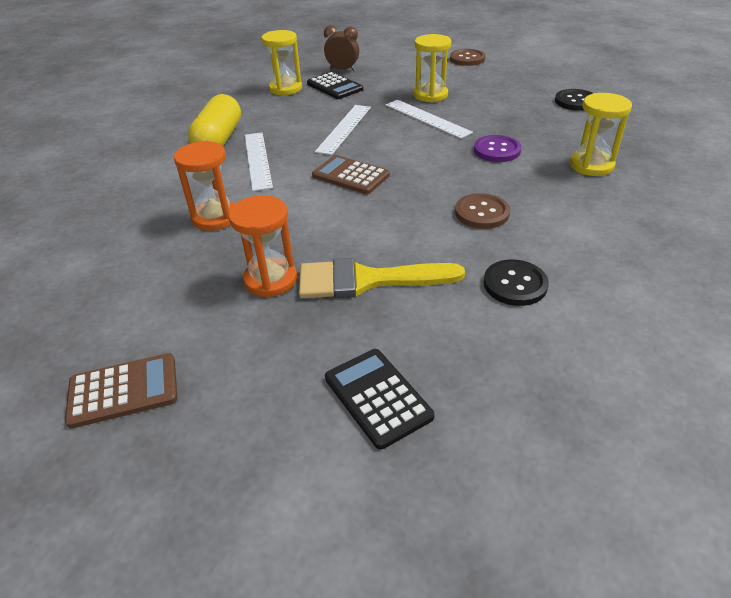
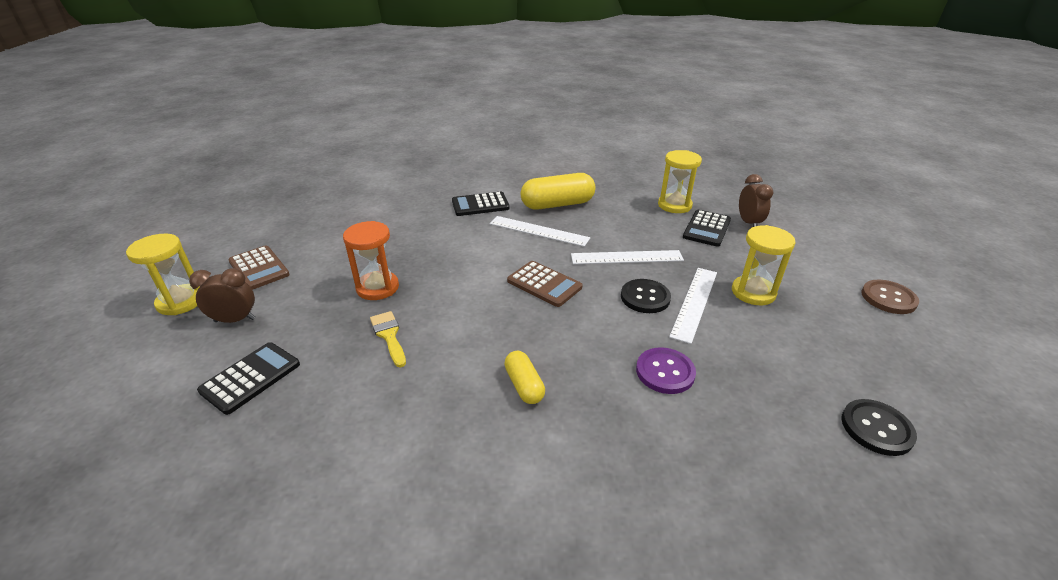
camera: 65 degrees right, 5 degrees down
(164, 184) = (480, 205): none -> black calculator
(215, 217) = (447, 239): orange hourglass -> none
(242, 416) = (235, 320): none -> brown clock
(258, 160) = (538, 231): white ruler -> white ruler turned 60 degrees clockwise
(350, 175) = (544, 284): brown calculator -> brown calculator turned 120 degrees clockwise
(367, 280) = (389, 335): yellow brush -> yellow brush, size x0.56
(482, 213) = (524, 385): brown button -> yellow capsule
(515, 284) = (407, 434): black button -> black button (645, 297)
(591, 165) = (693, 471): yellow hourglass -> yellow hourglass (181, 302)

